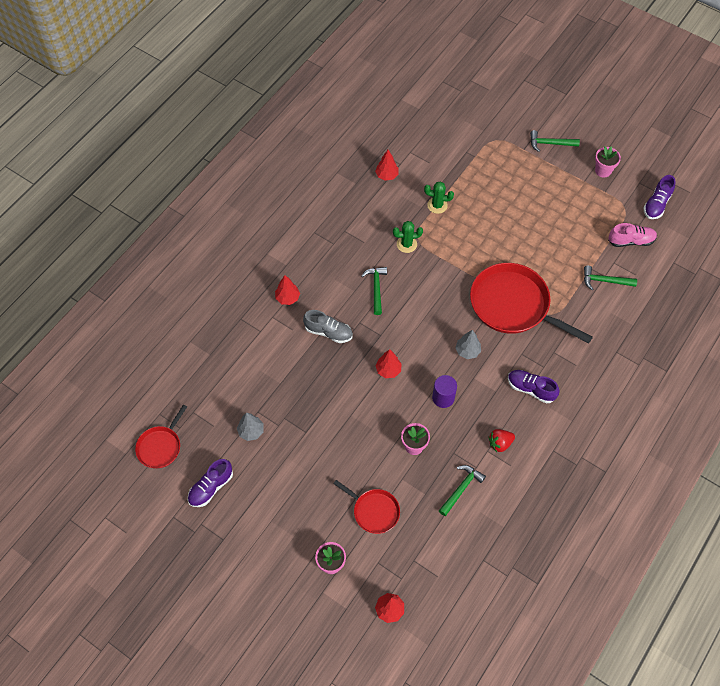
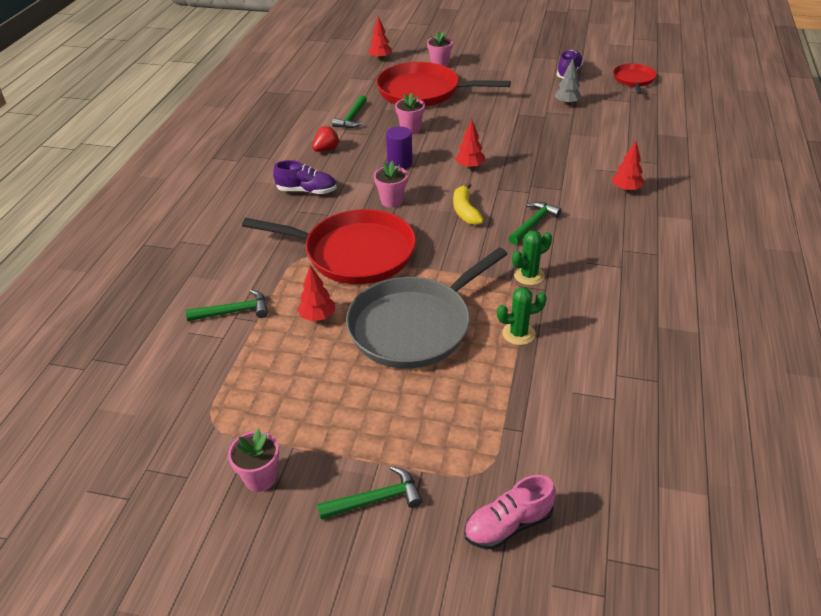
camera: 160 degrees right, 20 degrees down
(328, 332) = (556, 176): grey shoe -> none
(374, 511) = (423, 92): red pan -> red pan, size x1.92
(376, 288) = (533, 223): green hammer -> green hammer turned 120 degrees counterclockwise
(386, 175) = (623, 351): red tree -> red tree (318, 317)
(417, 319) = (465, 211): none -> yellow banana
(467, 351) = (392, 201): grey tree -> pink flower pot
(495, 231) = (414, 325): none -> grey pan
(631, 241) = (198, 374): pink shoe -> pink shoe (508, 525)
(656, 204) = (153, 446): purple shoe -> none

